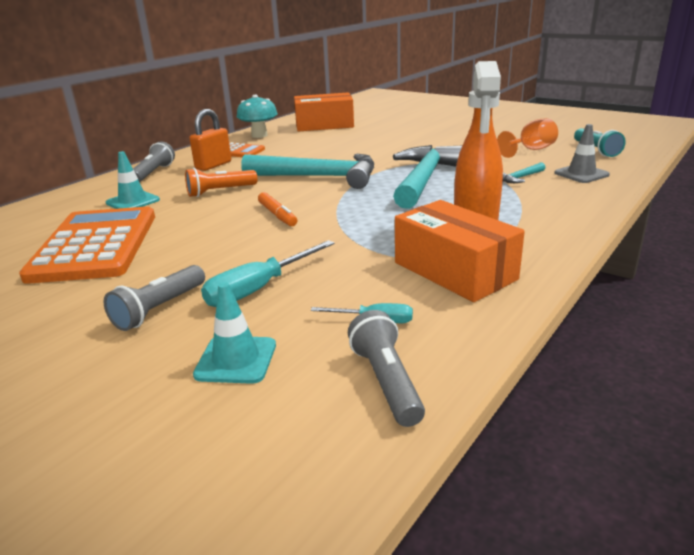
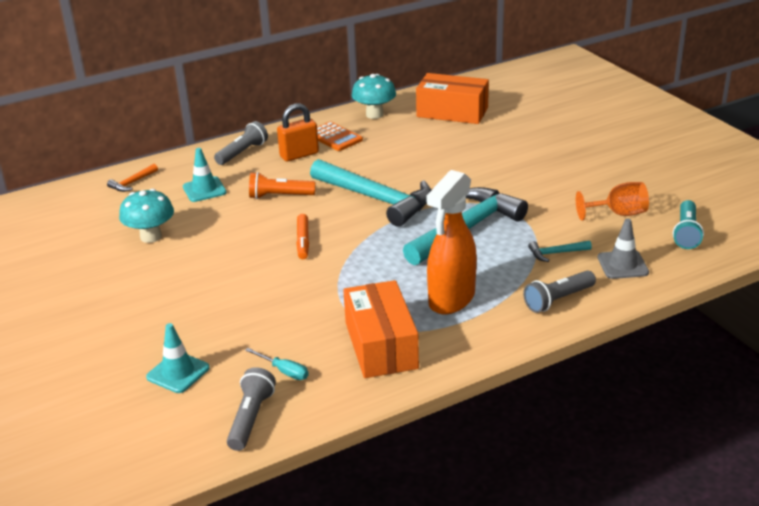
camera: 25 degrees right, 5 degrees up
(42, 211) = (132, 183): none -> orange hammer
(95, 245) = (151, 237): orange calculator -> turquoise mushroom
(159, 309) = (159, 315): grey flashlight -> grey flashlight (558, 300)
(259, 289) = (232, 317): turquoise screwdriver -> none

